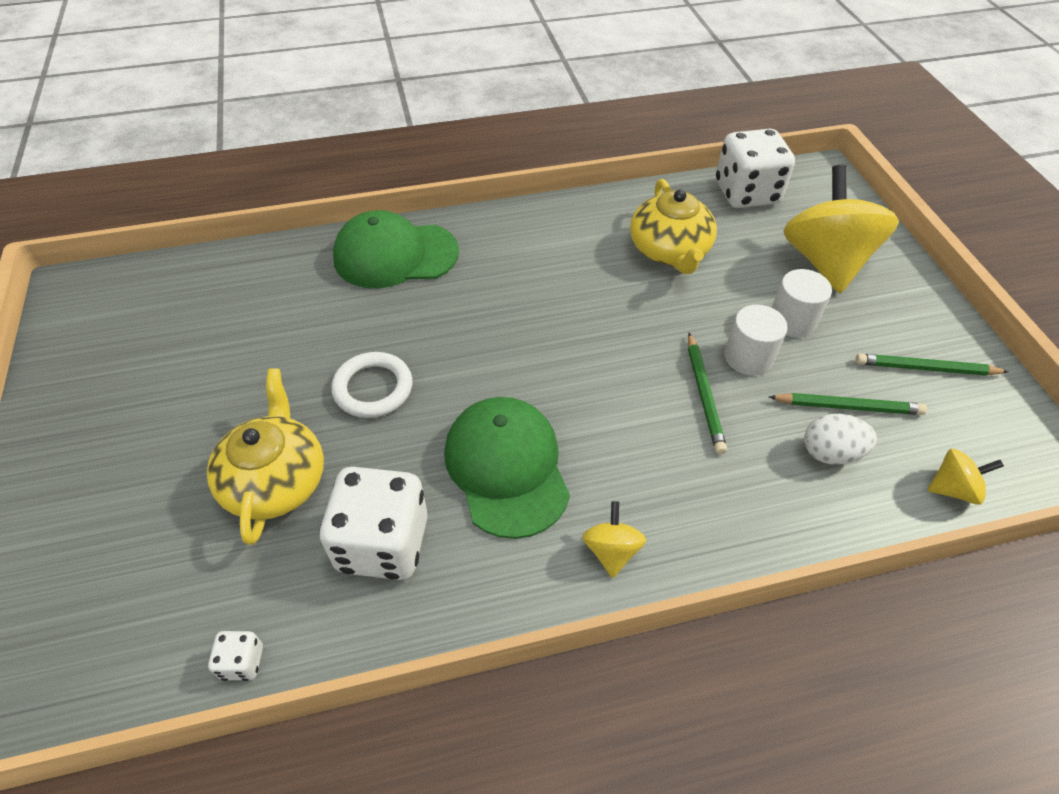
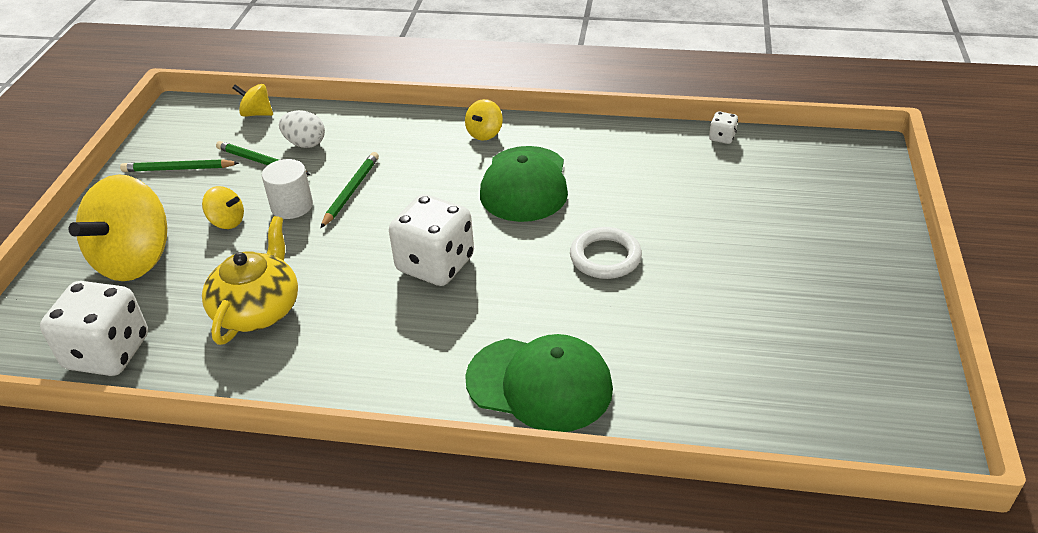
camera: 155 degrees left, 10 degrees down
(275, 480) = (695, 214): yellow teapot -> none
(383, 544) = (626, 166): white dice -> white dice (435, 264)
(792, 320) = (227, 222): white cylinder -> yellow spinning top
(925, 368) = (178, 169): green pencil -> green pencil turned 150 degrees clockwise

